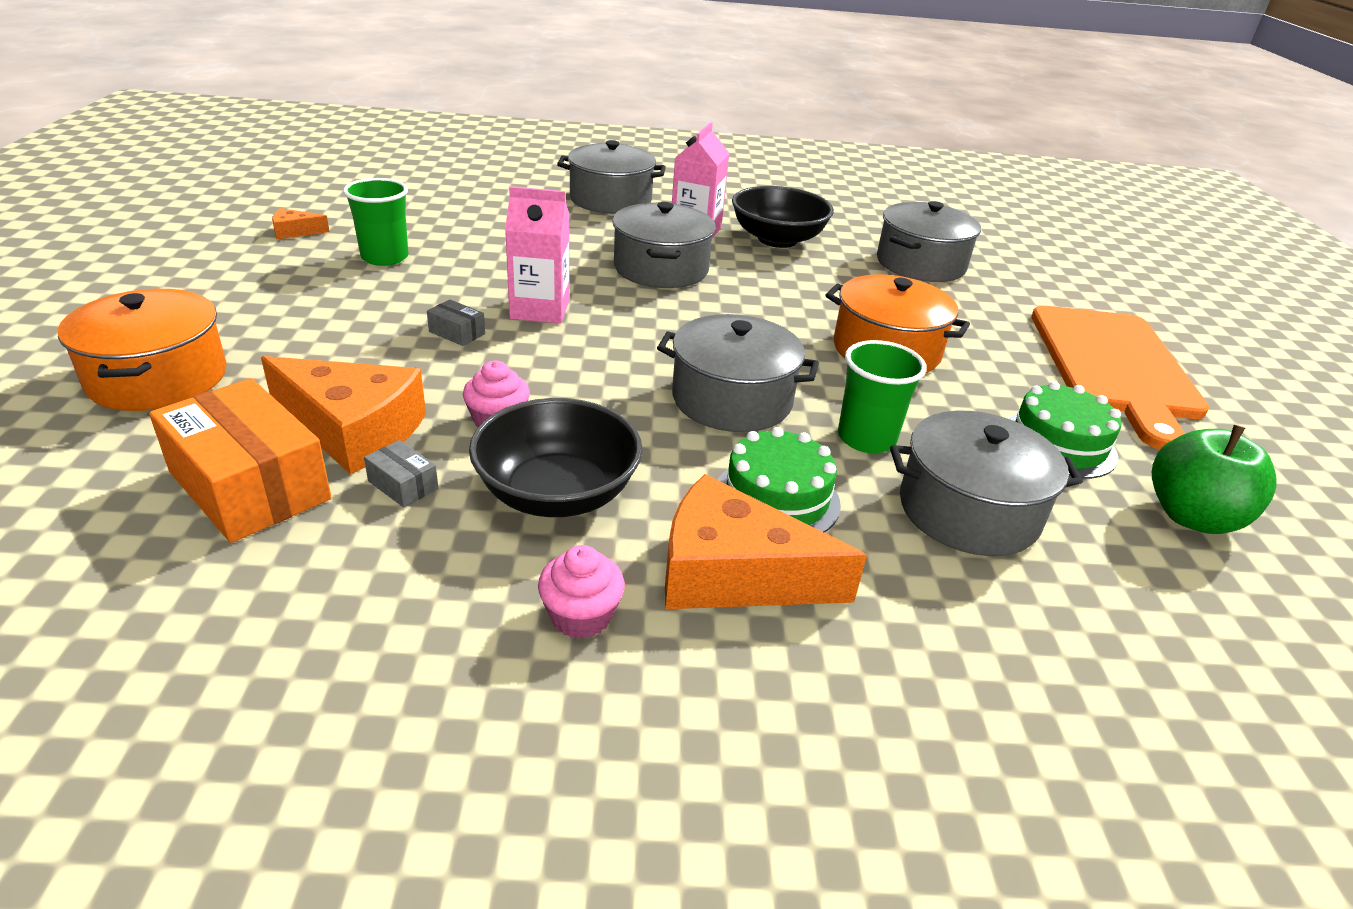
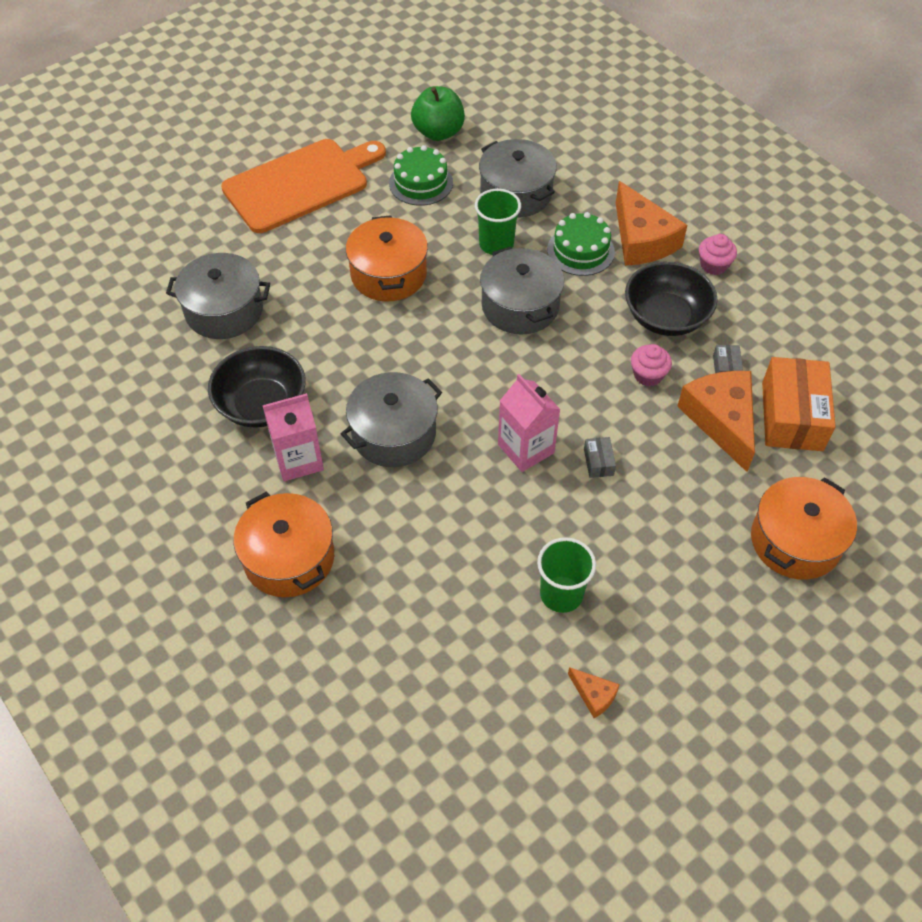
camera: 125 degrees left, 20 degrees up
(610, 200) = (289, 558): grey pot -> orange pot

